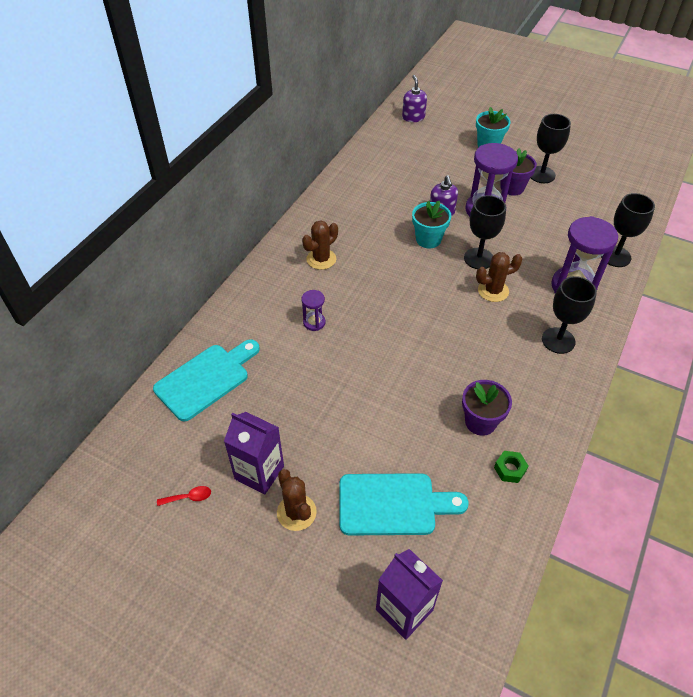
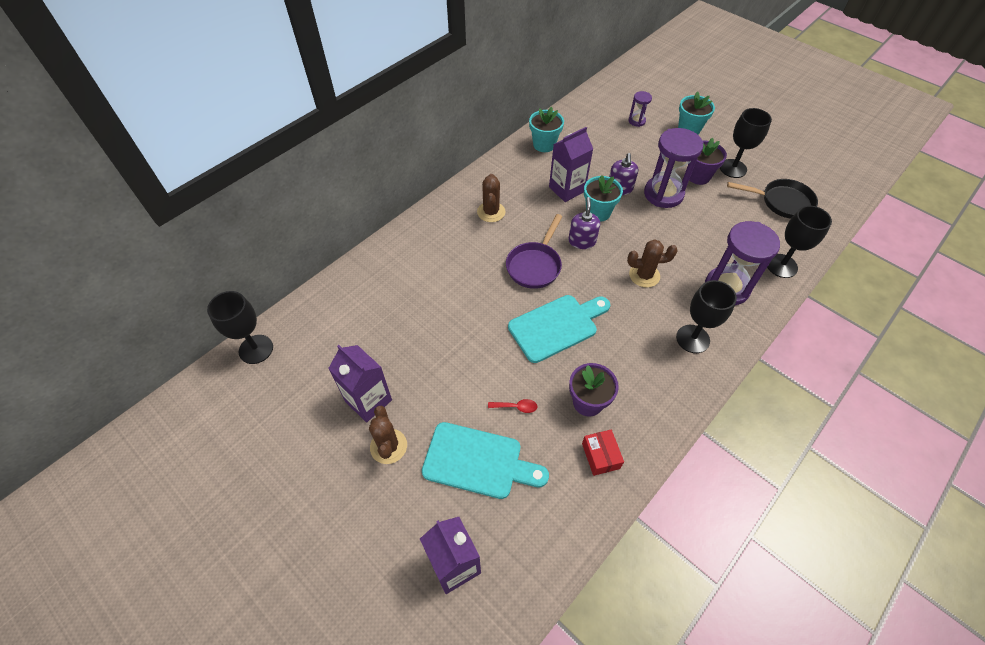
camera: 15 degrees right, 5 degrees up
(188, 497) = (300, 408): red spoon -> red spoon (516, 407)
(206, 379) = (351, 303): turquoise cutting board -> turquoise cutting board (557, 326)
(314, 322) = (464, 271): purple hourglass -> purple hourglass (636, 121)
(321, 259) = (491, 212): brown cactus -> brown cactus turned 60 degrees counterclockwise
(352, 183) = (544, 145): none -> turquoise flower pot
(384, 302) = (535, 265): none -> purple pan
(390, 223) = (567, 189): none -> purple carton
(413, 117) = (624, 90): purple soap dispenser -> purple soap dispenser (582, 241)
(478, 258) = (641, 241): black goblet -> black goblet (256, 349)
(510, 469) = (600, 456): green nut -> red box
(596, 198) = (782, 202): none -> black pan

